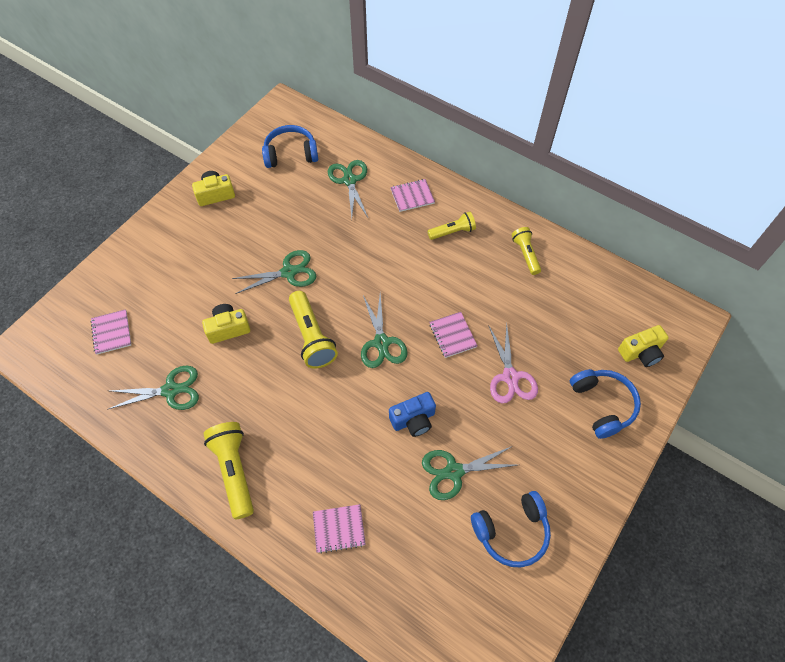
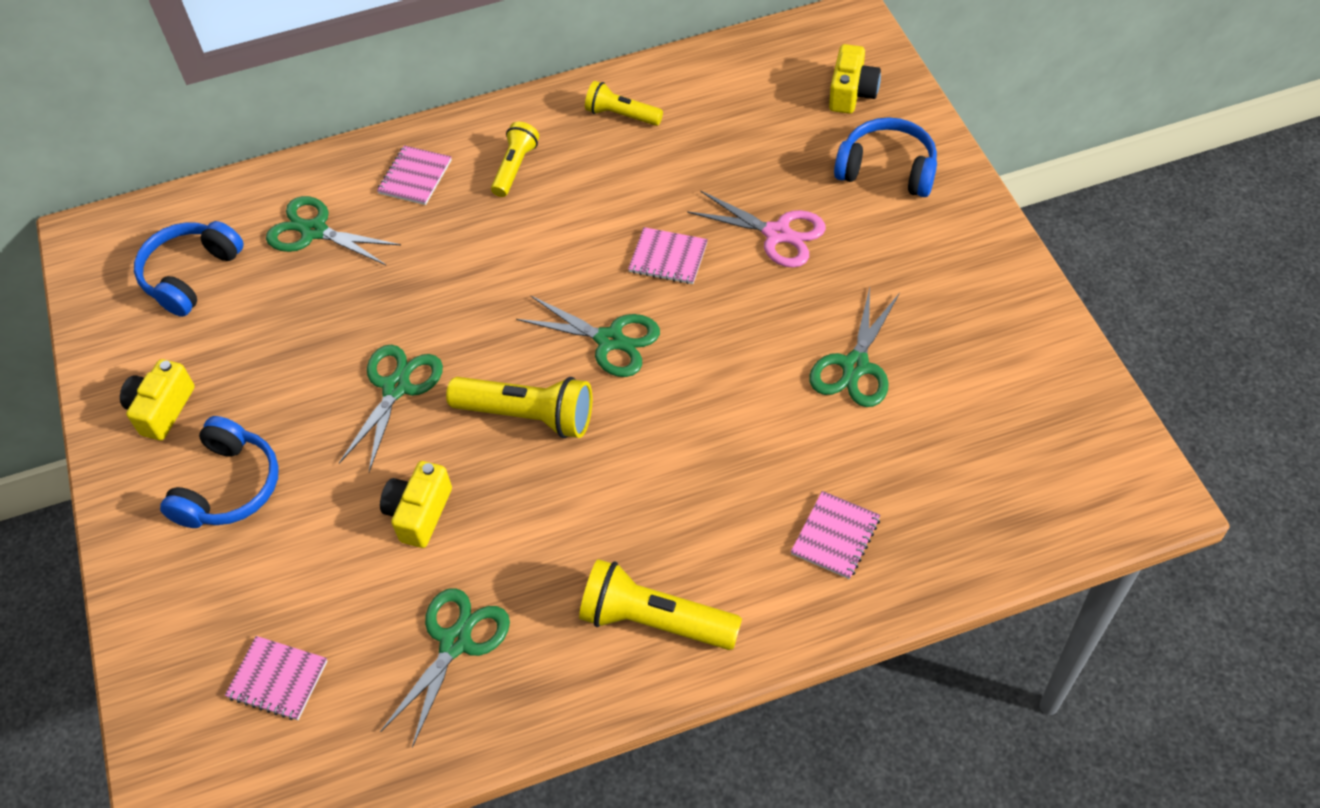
camera: 50 degrees left, 5 degrees down
(413, 420) = (751, 368): blue camera -> none
(511, 532) = (975, 353): blue headphones -> blue headphones (229, 487)

